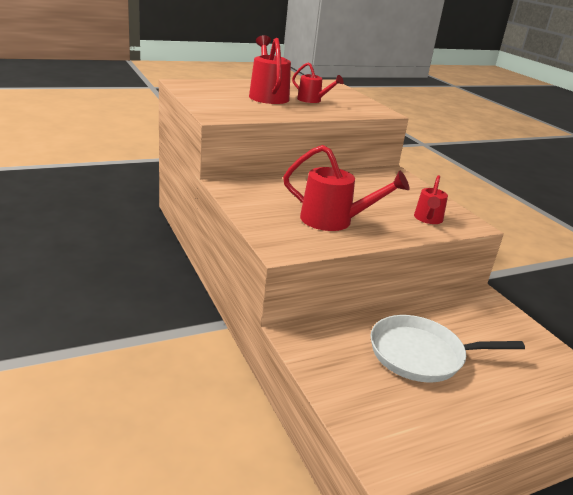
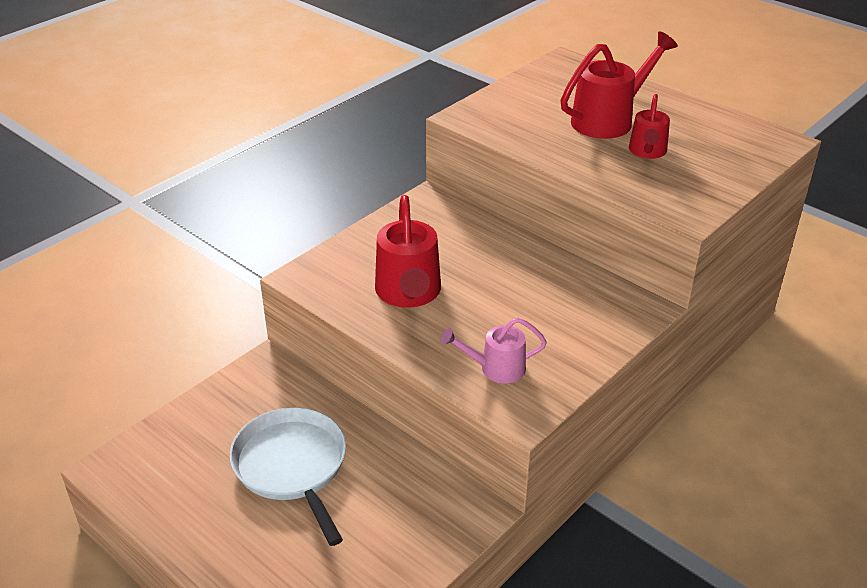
camera: 70 degrees right, 10 degrees up
(428, 219) = (495, 368): red watering can -> pink watering can

